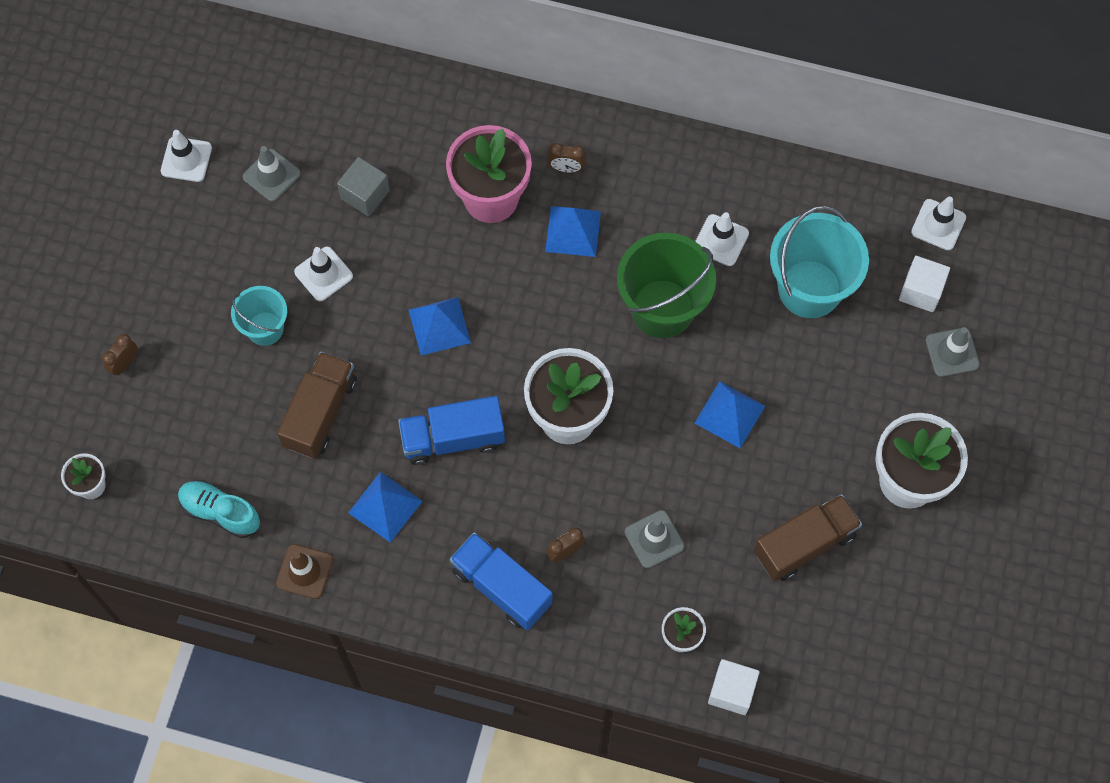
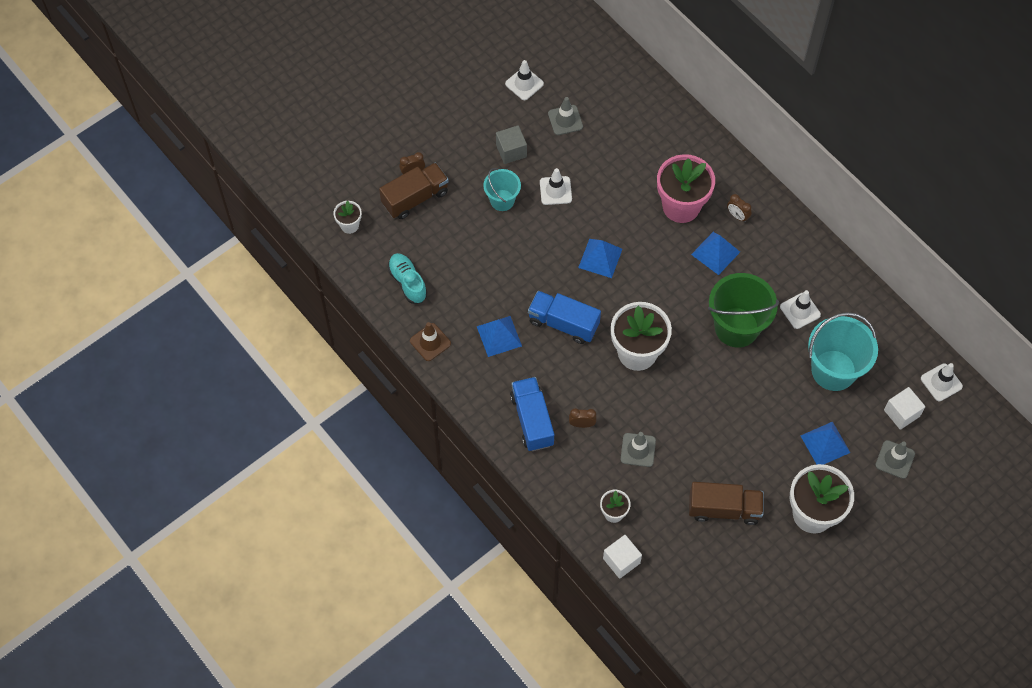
camera: 35 degrees right, 5 degrees down
(320, 413) = (500, 264): brown truck -> brown truck (415, 198)
(365, 194) = (610, 161): grey cube -> grey cube (511, 151)
(729, 414) = (733, 410): blue pyramid -> blue pyramid (825, 444)

